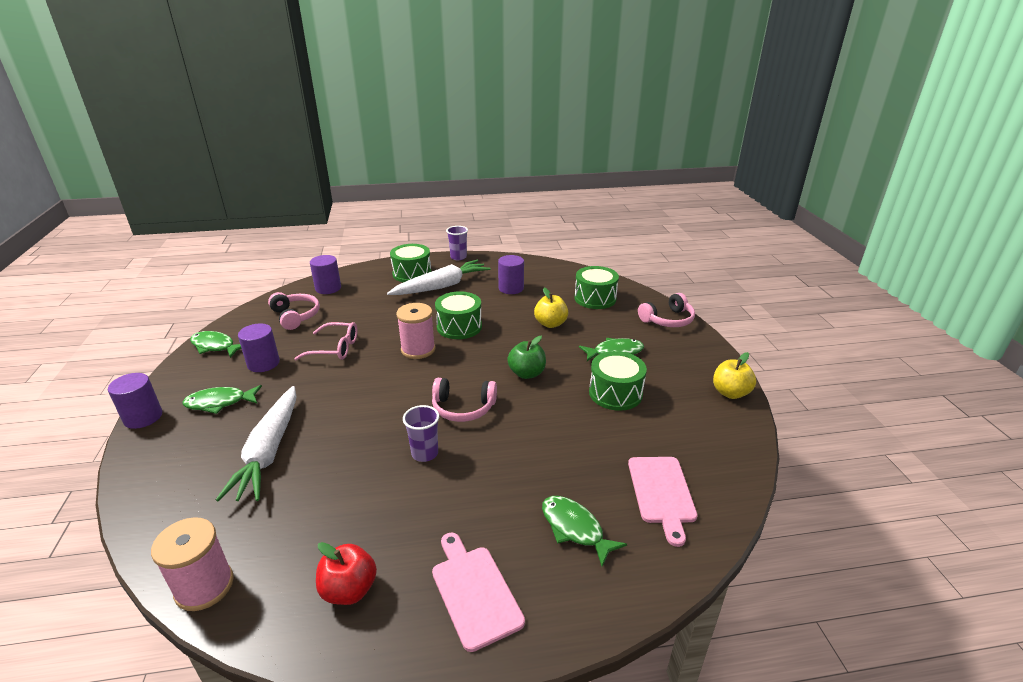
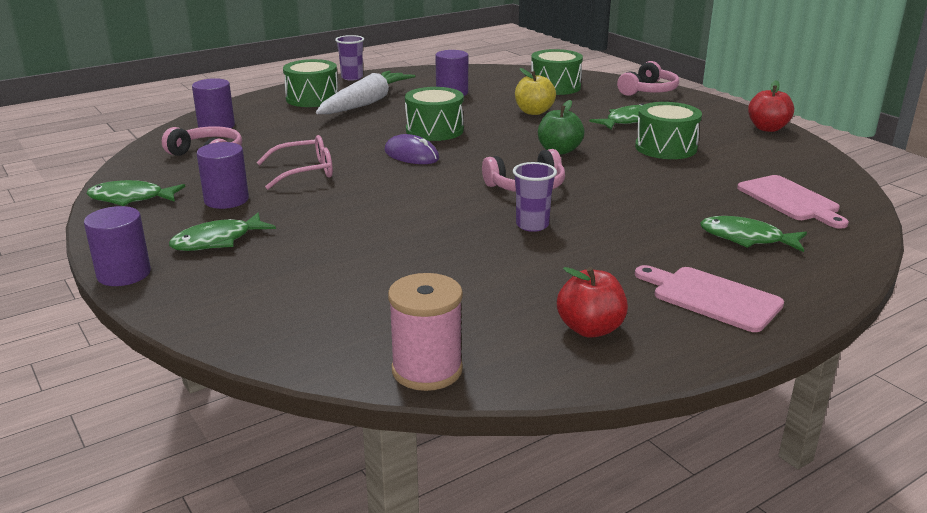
camera: 25 degrees left, 5 degrees down
(269, 451) = (347, 262): white carrot -> none
(418, 349) = (411, 155): pink spool -> purple mouse
(730, 393) = (767, 128): yellow apple -> red apple

